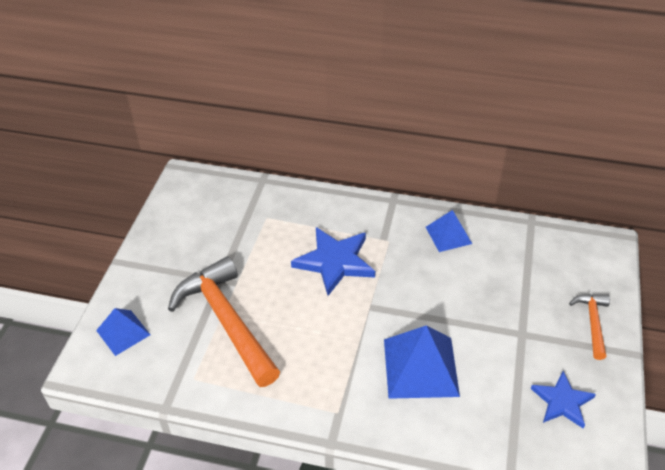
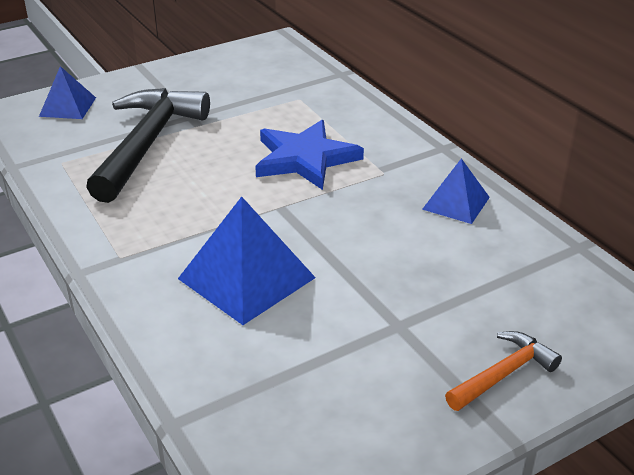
camera: 45 degrees right, 10 degrees down
(227, 321) = (147, 144): orange hammer -> black hammer
(562, 402) = (341, 410): blue star -> none

